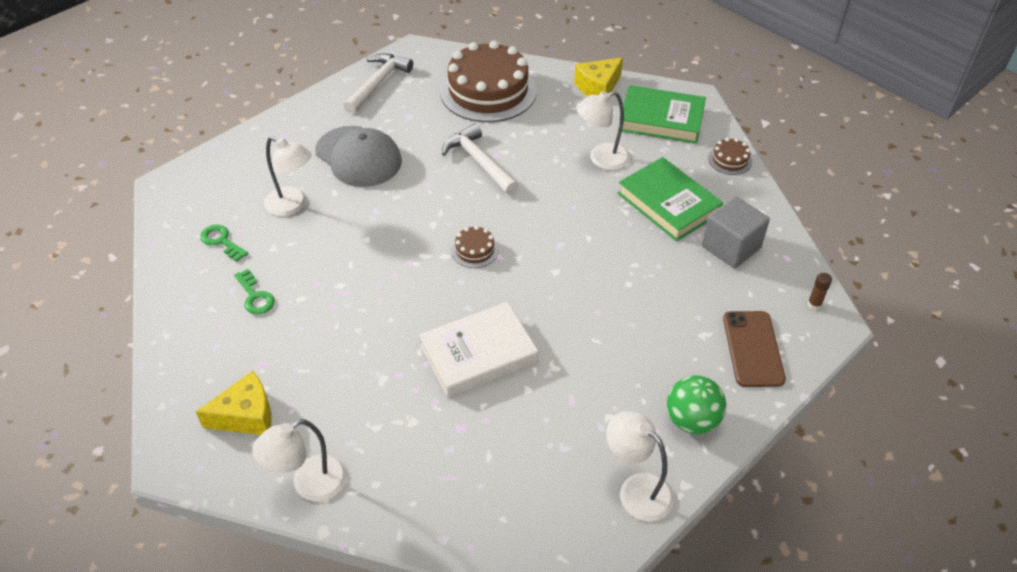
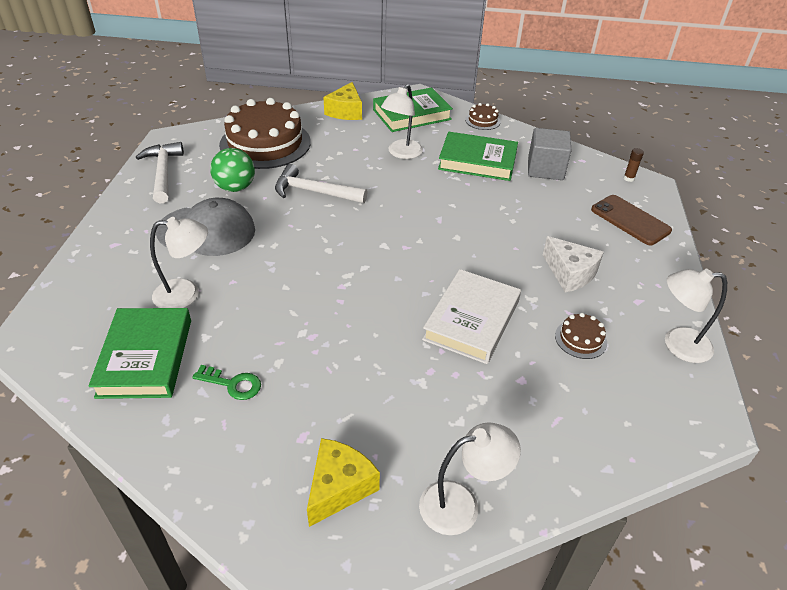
camera: 40 degrees left, 5 degrees down
(221, 241) = (145, 357): green key -> green book
(309, 484) = (461, 504): white lamp -> white lamp turned 120 degrees counterclockwise
(474, 250) = (382, 252): brown cake -> brown cake (580, 339)
(619, 365) = (570, 273): none -> white cheese
(692, 420) = (652, 281): green ball -> green ball (235, 187)

